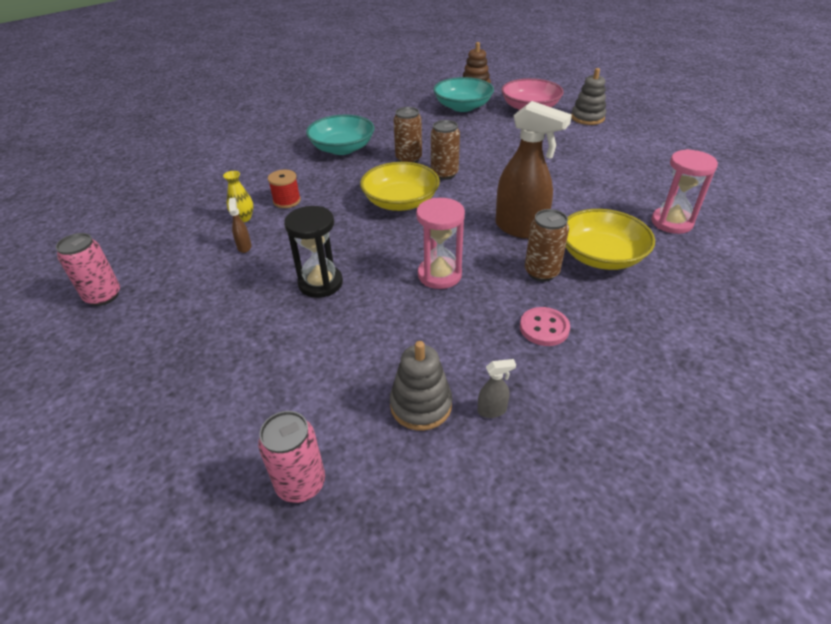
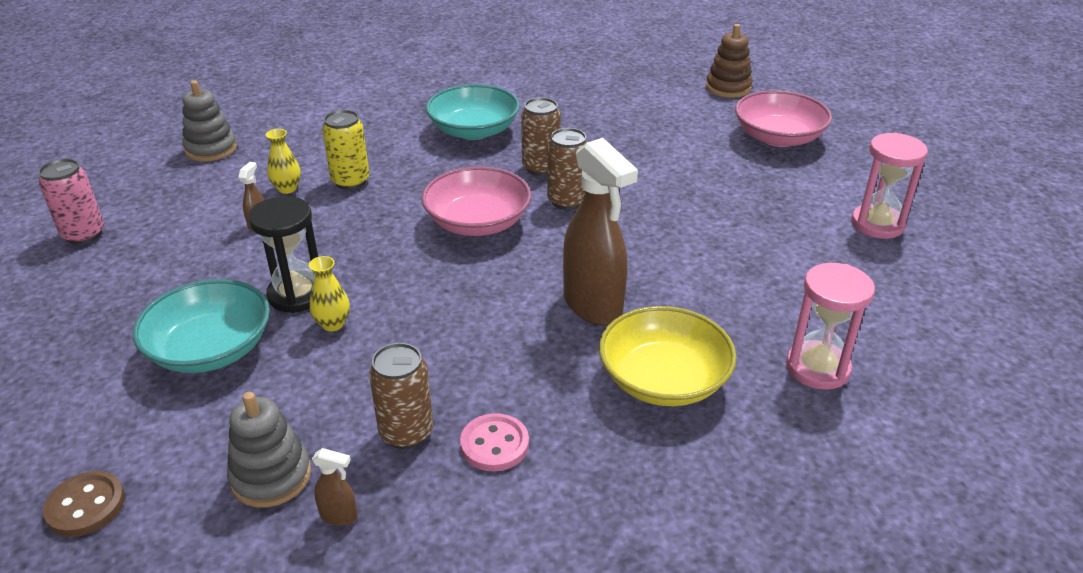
camera: 25 degrees right, 5 degrees down
(287, 201) = (350, 181): red spool -> yellow can
(301, 483) = (86, 506): pink can -> brown button
(365, 293) = (333, 324): none -> yellow vase
(400, 202) = (477, 222): yellow bowl -> pink bowl
(439, 275) = (435, 331): pink hourglass -> pink hourglass (877, 224)
(462, 107) = (683, 111): turquoise bowl -> turquoise bowl (211, 349)
(492, 410) = (339, 516): grey spray bottle -> brown spray bottle
(541, 272) = (562, 373): brown can -> brown can (406, 432)
(587, 118) = (852, 174): grey stacking toy -> grey stacking toy (211, 149)

